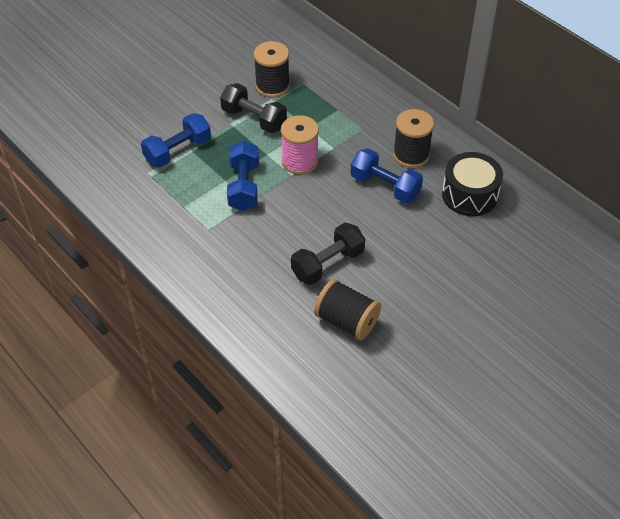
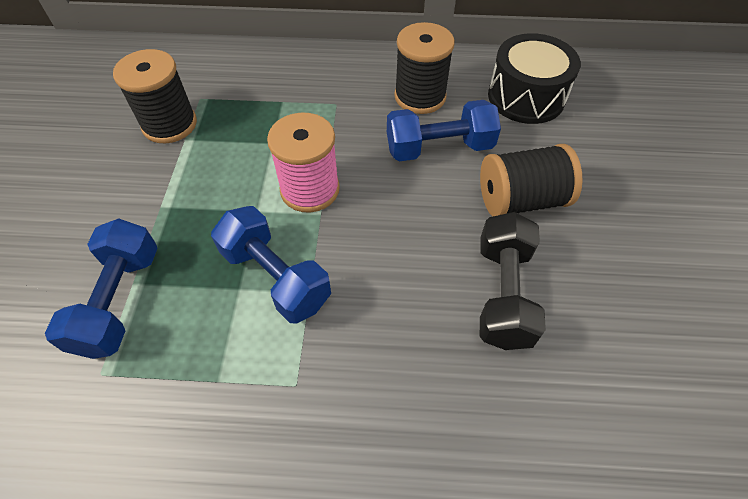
camera: 45 degrees left, 5 degrees up
(254, 119) = (189, 178): black dumbbell -> none
(346, 321) = (622, 352): black spool -> black spool (520, 200)

